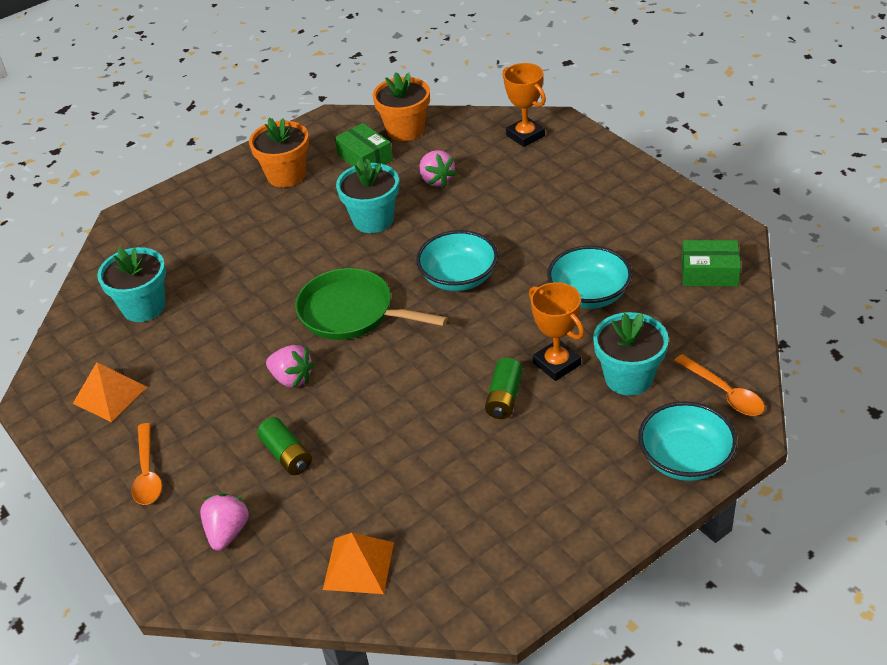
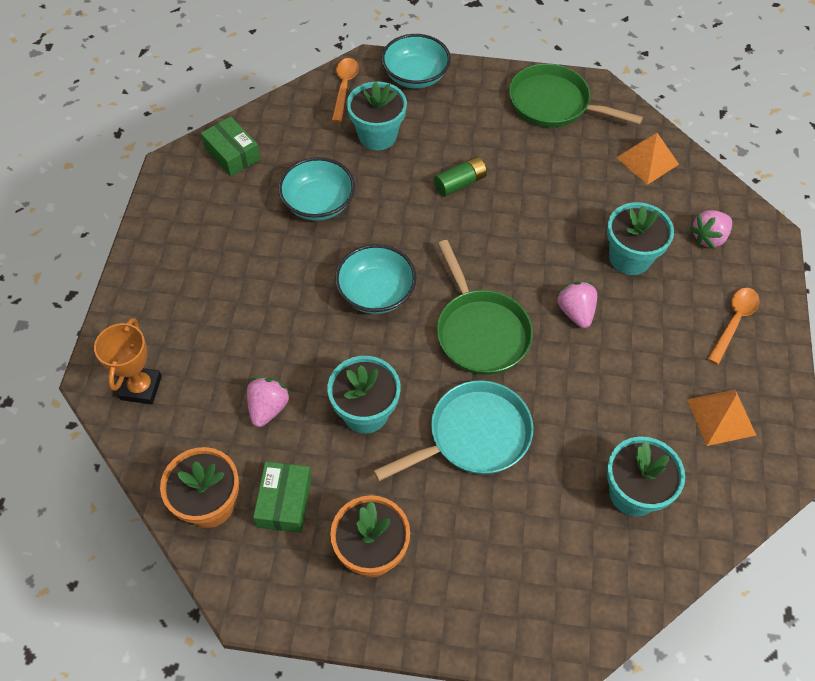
camera: 140 degrees left, 15 degrees up
(286, 258) = (473, 436): none -> turquoise pan
(287, 455) = (630, 258): green battery -> turquoise flower pot
(519, 549) = (554, 104): none -> green pan
(557, 364) = (403, 177): orange trophy -> none

